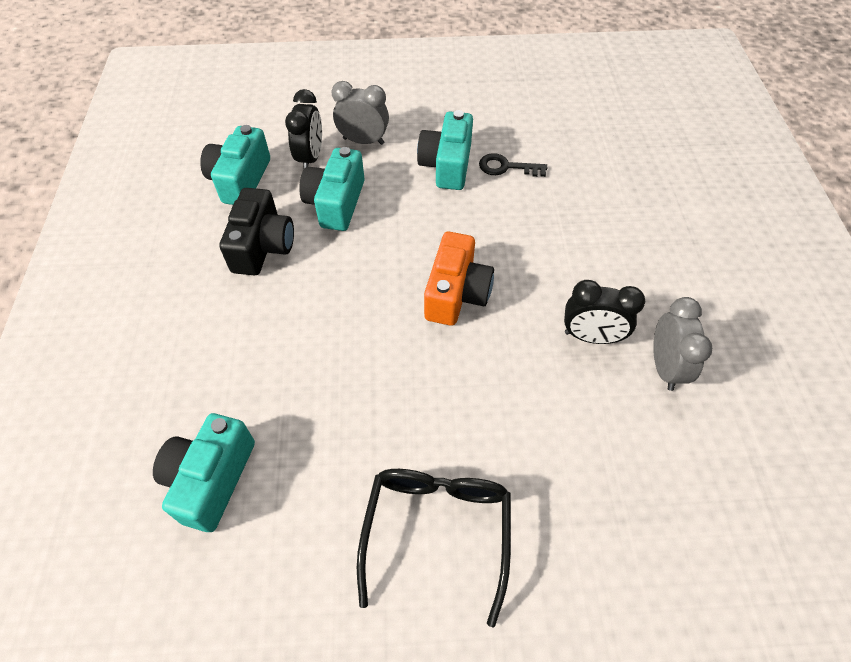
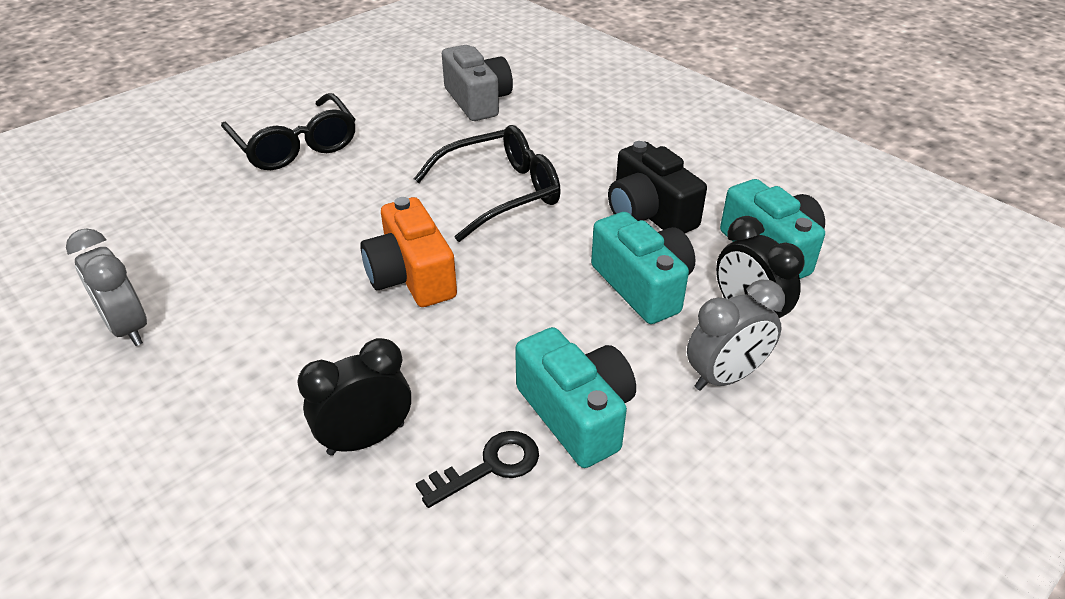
camera: 140 degrees right, 15 degrees down
(211, 479) = (478, 101): turquoise camera -> grey camera
(329, 331) = (500, 193): none -> black glasses
(591, 337) = (229, 313): black clock -> black clock (366, 439)

